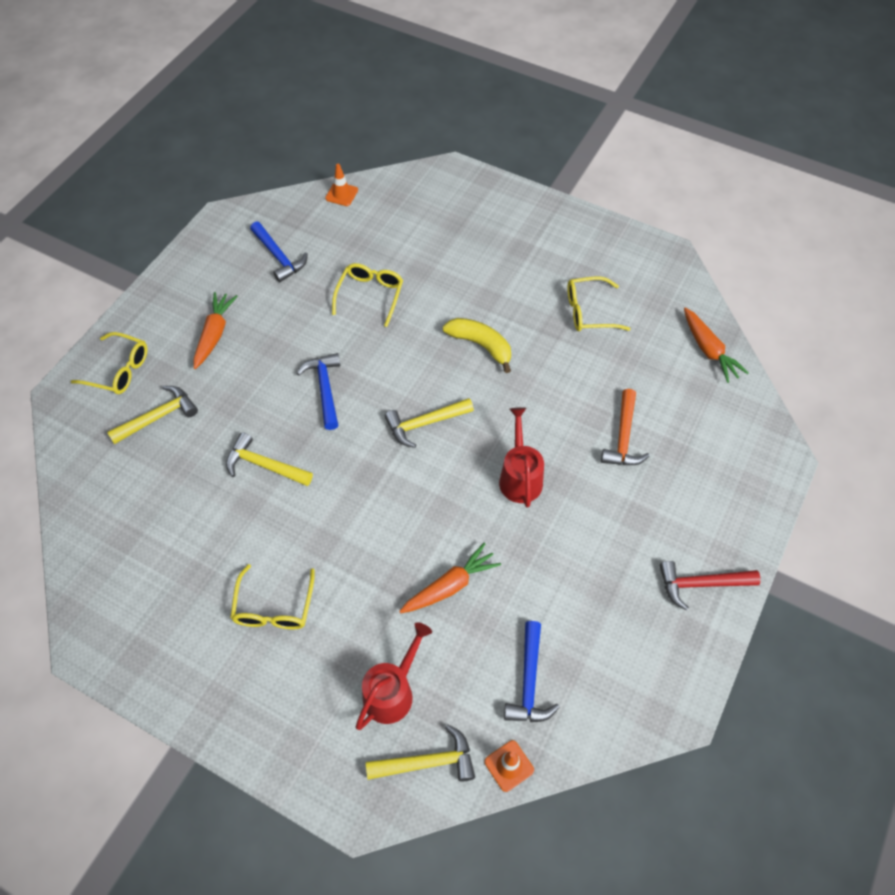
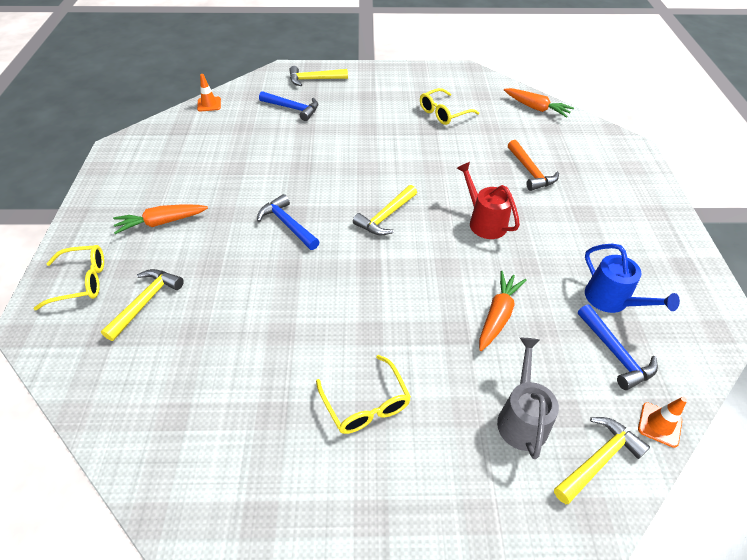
camera: 30 degrees left, 10 degrees down
(215, 334) = (161, 222): orange carrot -> orange carrot turned 90 degrees counterclockwise
(264, 465) = (274, 297): yellow hammer -> yellow hammer (314, 79)
(278, 257) = (184, 155): blue hammer -> blue hammer (292, 108)
(370, 295) = (278, 154): yellow glasses -> none
(392, 691) = (521, 418): red watering can -> grey watering can
(481, 345) = (387, 155): yellow banana -> none
(575, 629) = (612, 300): none -> blue watering can
(701, 584) = (660, 234): red hammer -> none

